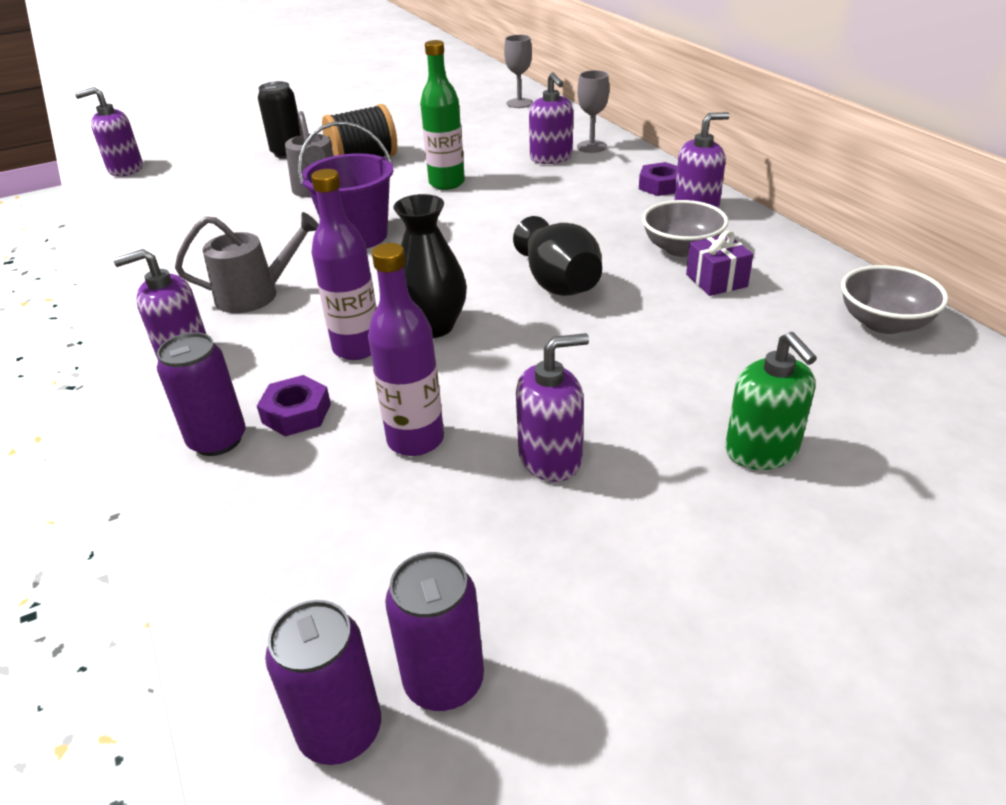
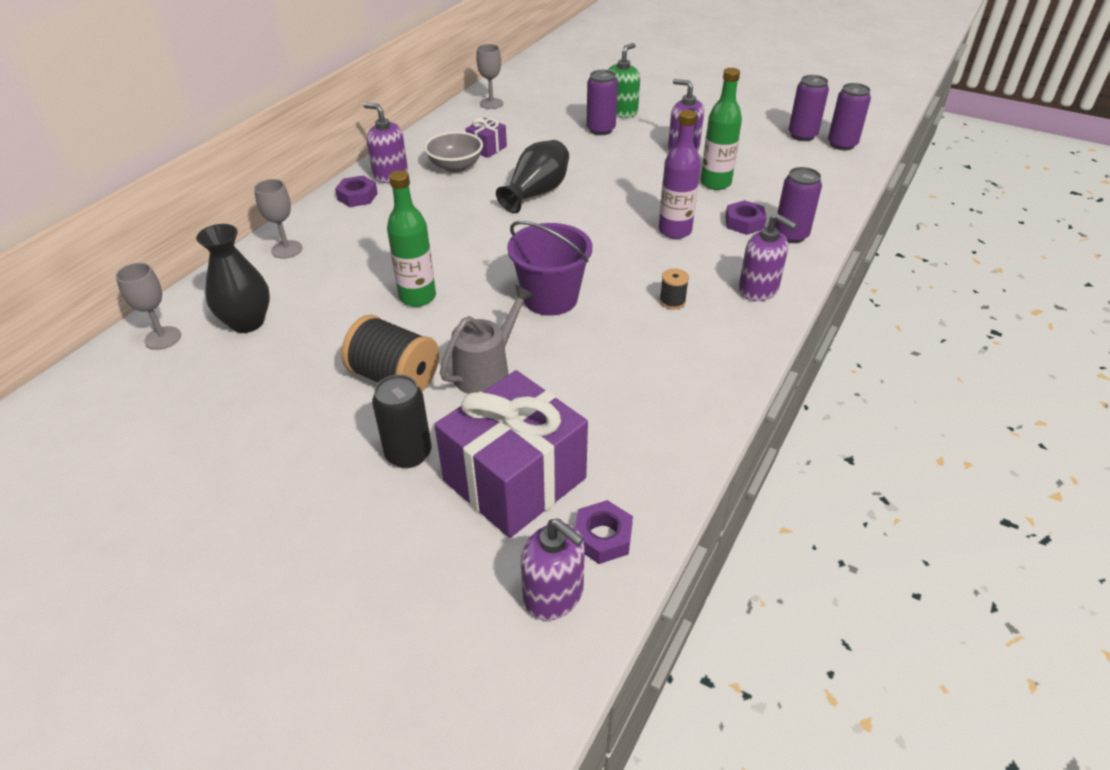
camera: 125 degrees left, 5 degrees up
(125, 190) = (602, 537): none -> purple nut
(210, 177) = (515, 479): none -> purple gift
(255, 295) = (672, 301): grey watering can -> black spool
(415, 440) = (715, 183): purple bottle -> green bottle
(433, 326) = (626, 215): black vase -> black vase (247, 322)
(551, 158) = (325, 262): purple soap dispenser -> none
(701, 397) = (600, 130): none -> purple can
(884, 323) = (491, 103): grey bowl -> grey goblet

